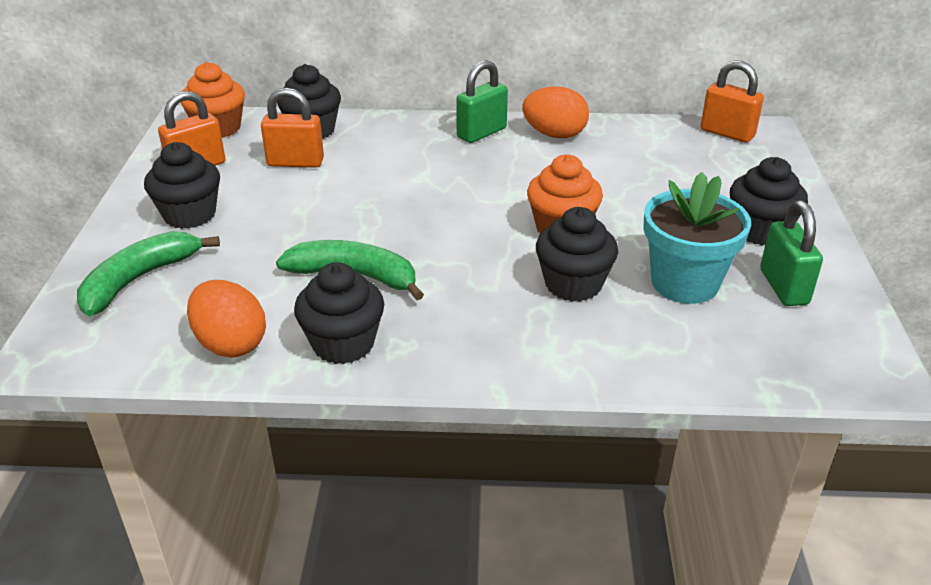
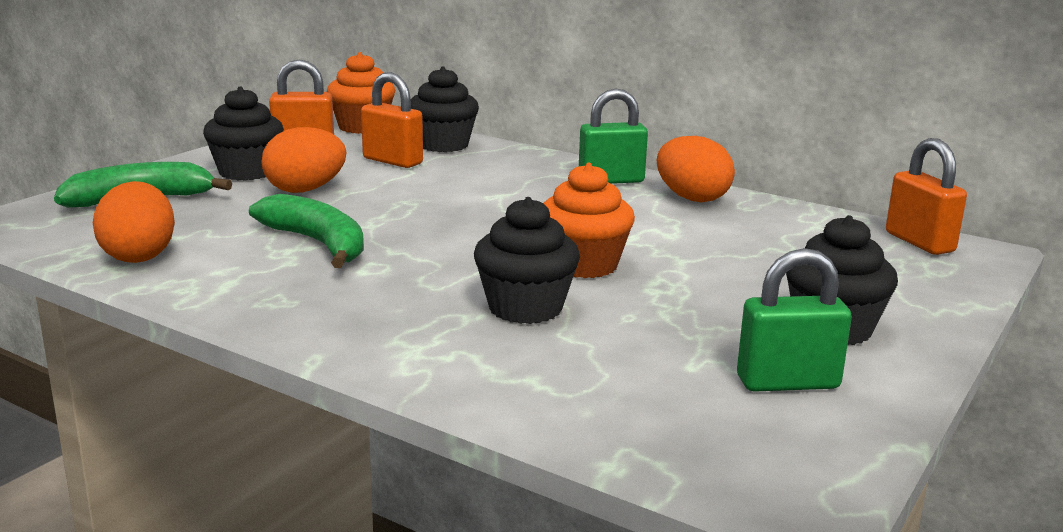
camera: 30 degrees right, 15 degrees down
(267, 219) = (305, 190): none -> orange egg
(343, 344) = (229, 283): black cupcake -> none
(684, 283) = (660, 343): turquoise flower pot -> none
(783, 287) = (787, 382): green padlock -> green padlock turned 60 degrees clockwise

